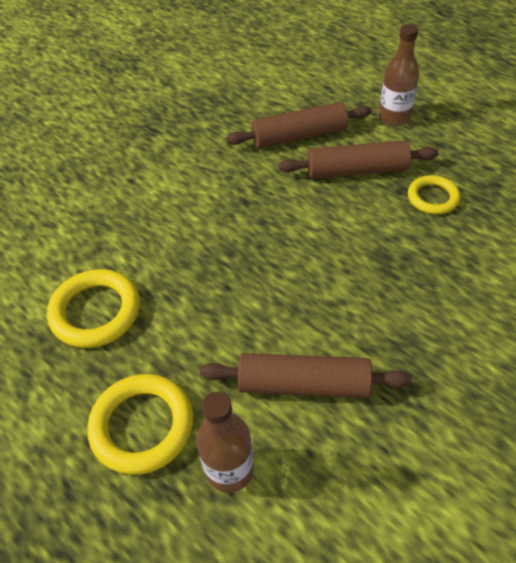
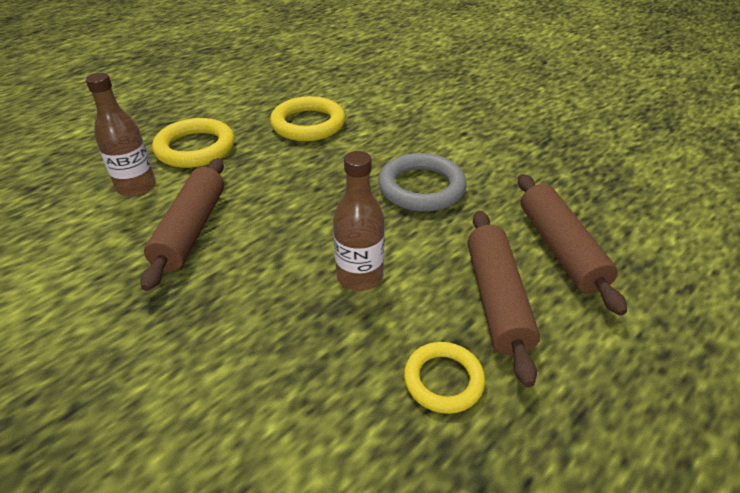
camera: 90 degrees right, 10 degrees down
(225, 210) = (421, 187): none -> grey ring
(394, 117) = (636, 361): brown bottle -> brown bottle (359, 276)

